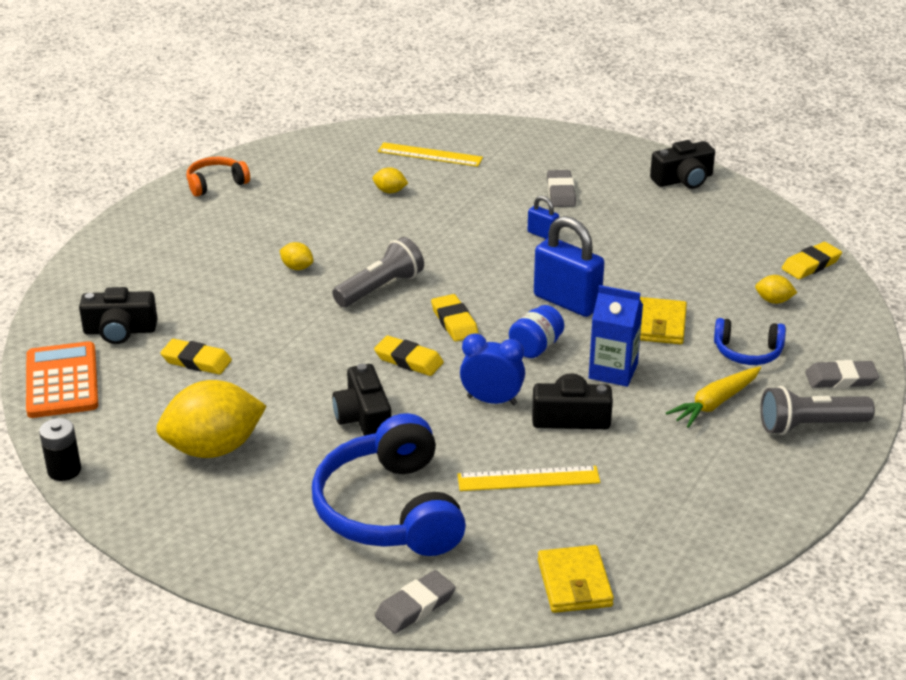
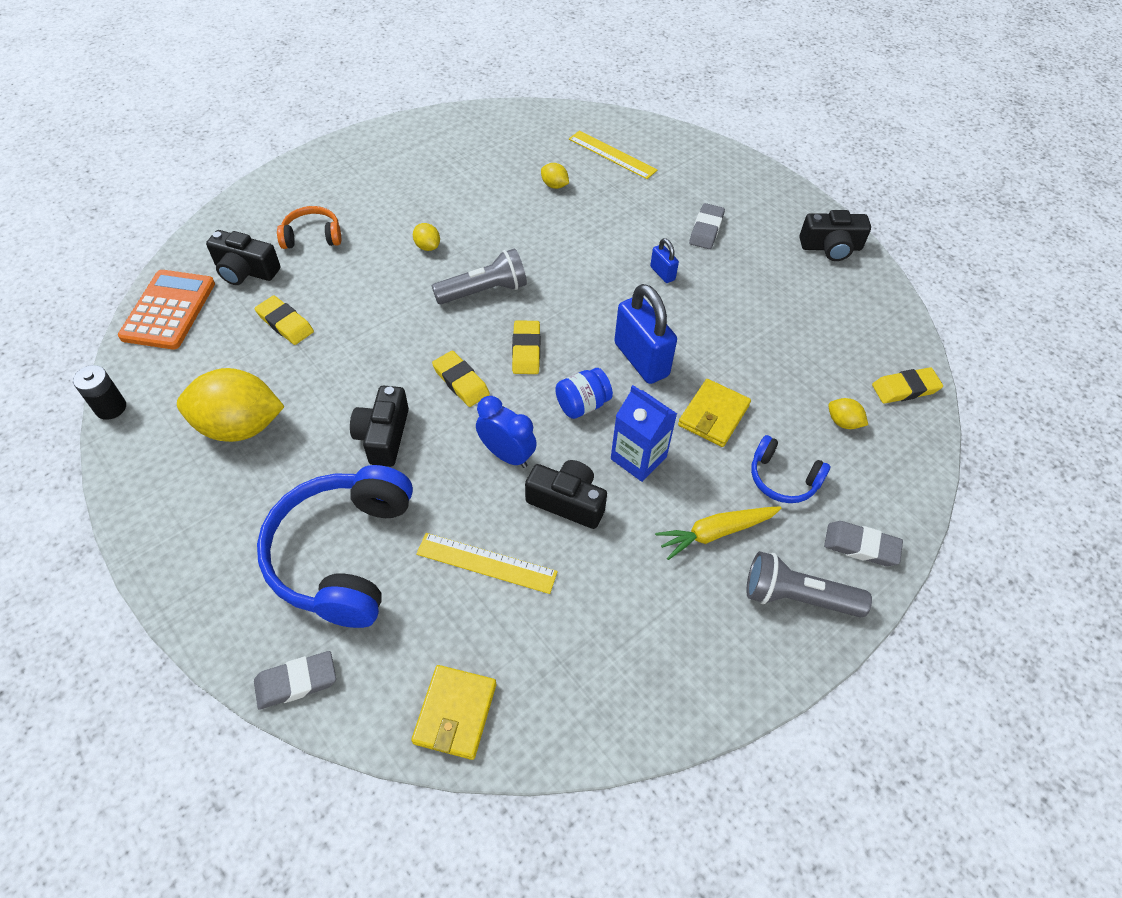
camera: 20 degrees right, 20 degrees up
(216, 183) = (415, 136): orange headphones -> orange headphones (312, 236)

